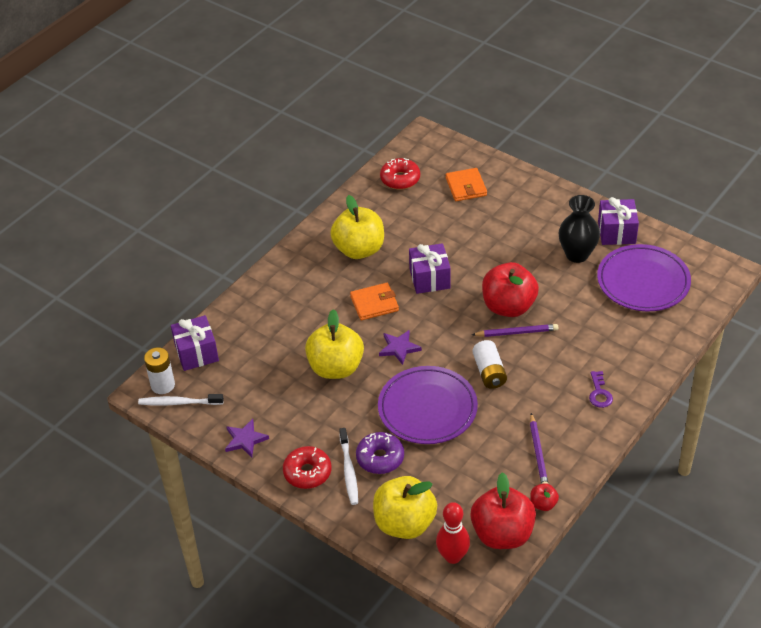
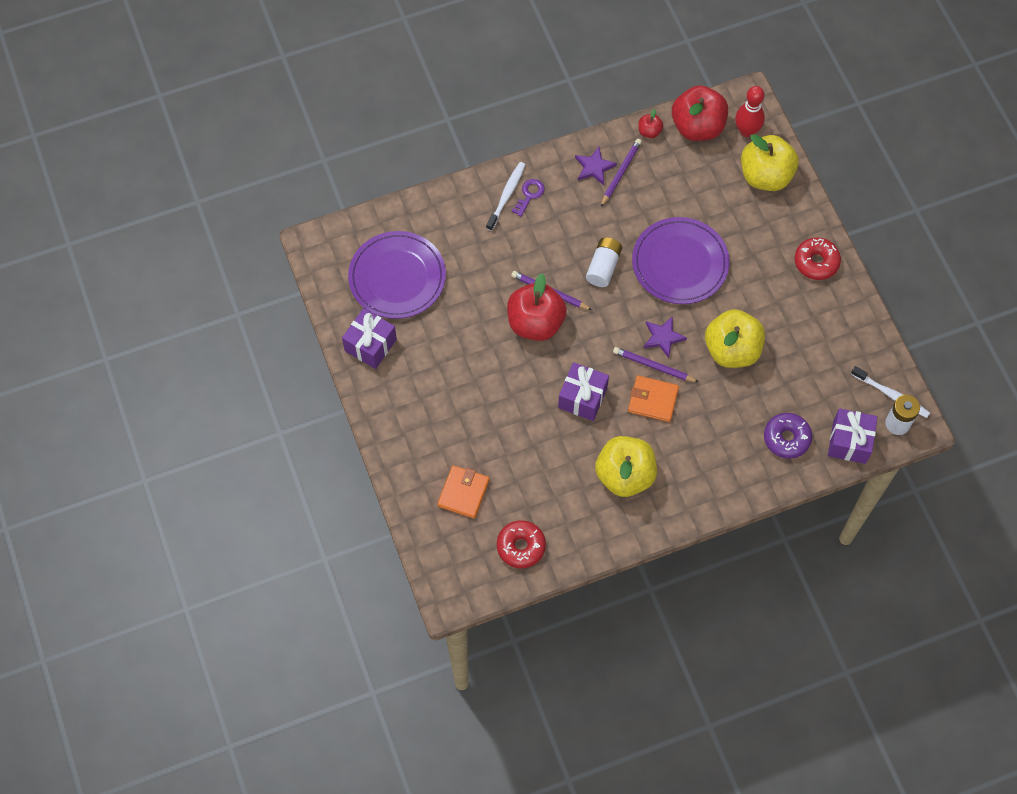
camera: 150 degrees left, 20 degrees up
(245, 440) = (851, 323): purple star -> purple star (594, 167)
(349, 471) = (781, 244): white toothbrush -> white toothbrush (506, 195)
(380, 458) = (749, 241): purple donut -> purple donut (786, 438)
(391, 325) = (653, 366): none -> purple pencil
(577, 254) = (428, 342): black vase -> none

